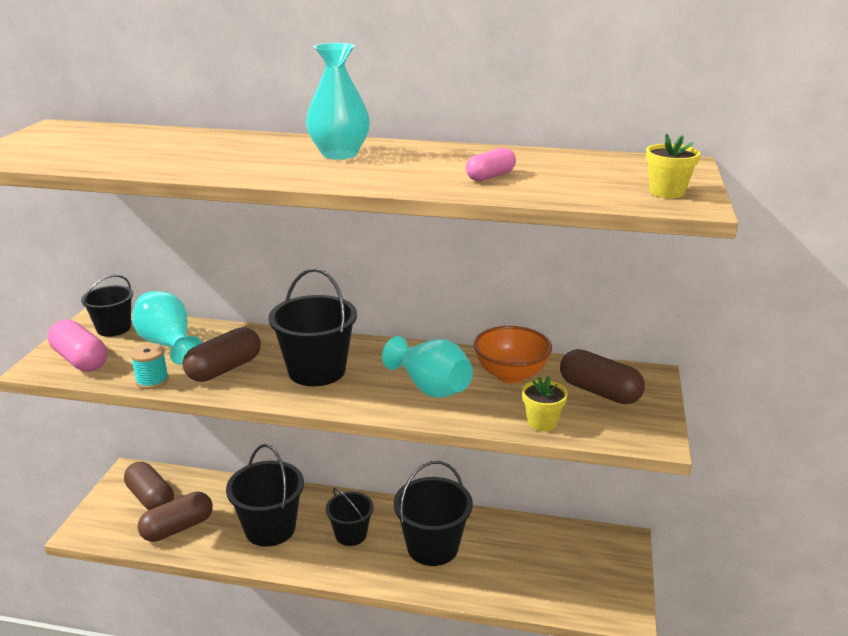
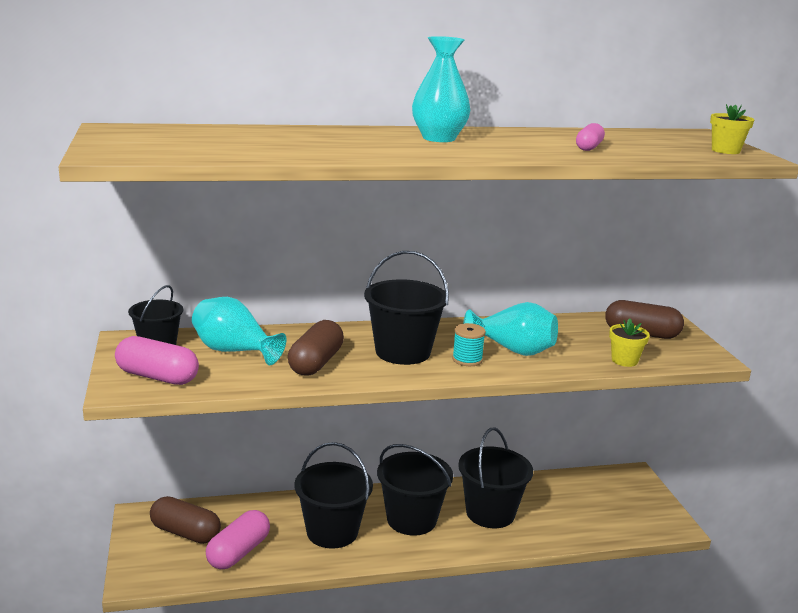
camera: 25 degrees left, 5 degrees down
(152, 381) = (257, 382): turquoise spool -> turquoise spool (467, 359)
(178, 528) = (238, 552): brown capsule -> pink capsule
(351, 534) = (411, 519): black bucket -> black bucket, size x1.60
(511, 375) = (564, 332): orange bowl -> none

